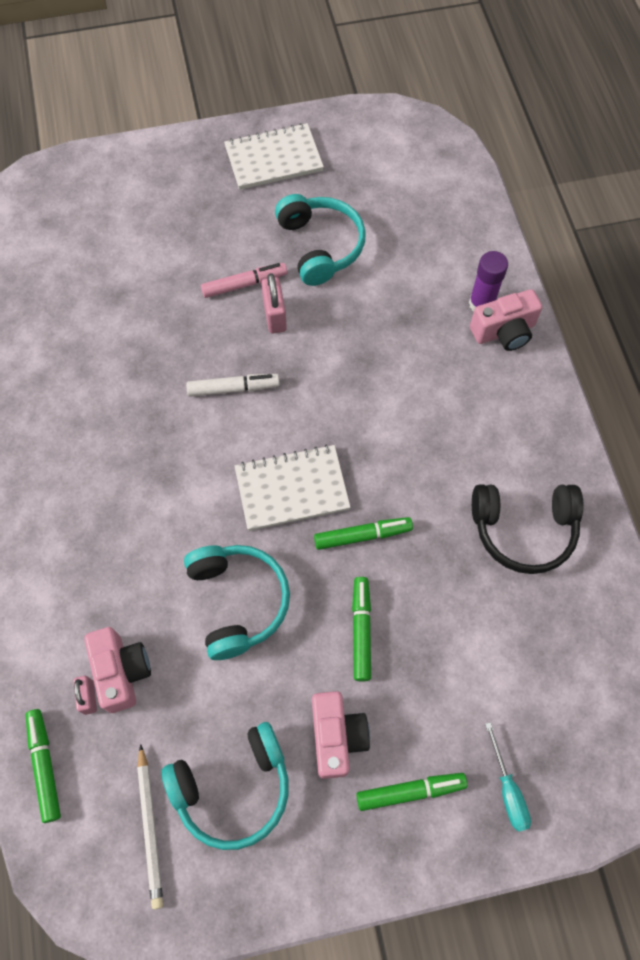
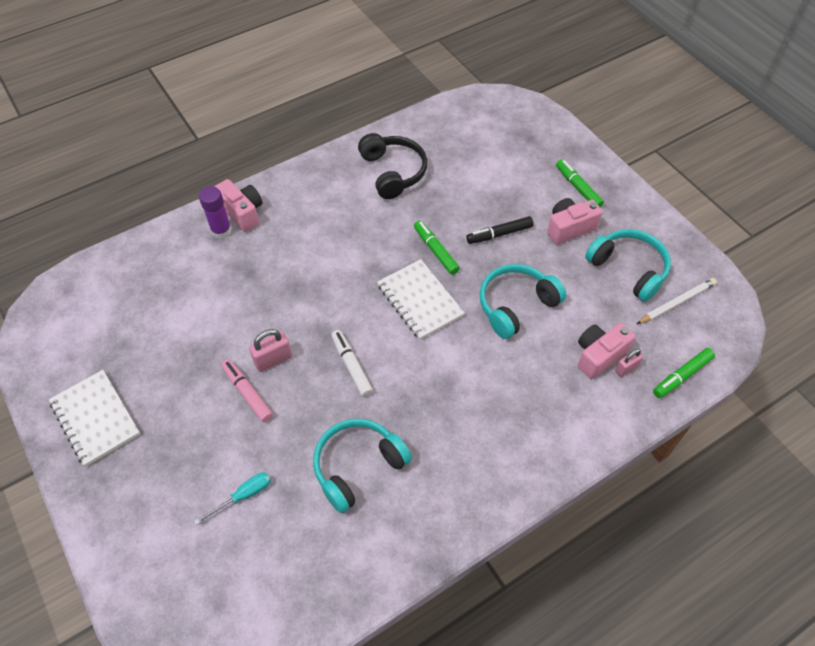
camera: 110 degrees left, 10 degrees down
(320, 246) = (191, 349): turquoise headphones -> turquoise headphones (357, 466)
(361, 630) = (499, 234): green marker -> black marker
(507, 790) = (551, 148): turquoise screwdriver -> turquoise screwdriver (243, 496)

